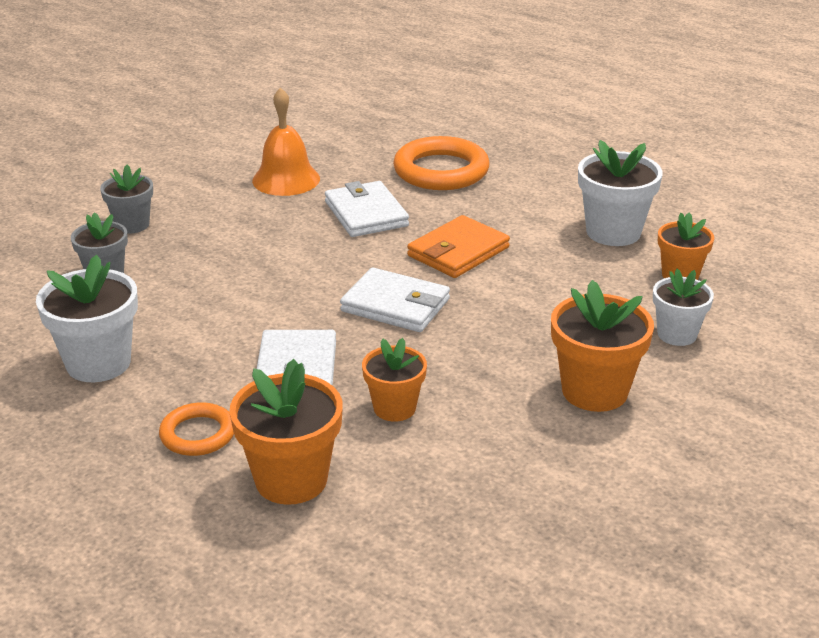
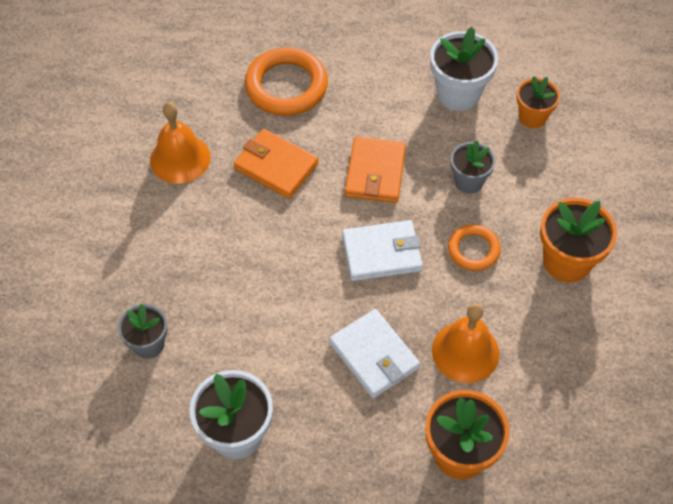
camera: 35 degrees left, 25 degrees up
(132, 225) = (112, 278): grey flower pot -> grey flower pot (468, 181)
(198, 434) = (367, 454): orange ring -> orange ring (473, 250)
(366, 214) = (276, 166): white wallet -> orange wallet
(394, 408) = (465, 352): orange flower pot -> orange bell
(677, 334) = (573, 178): white flower pot -> none

